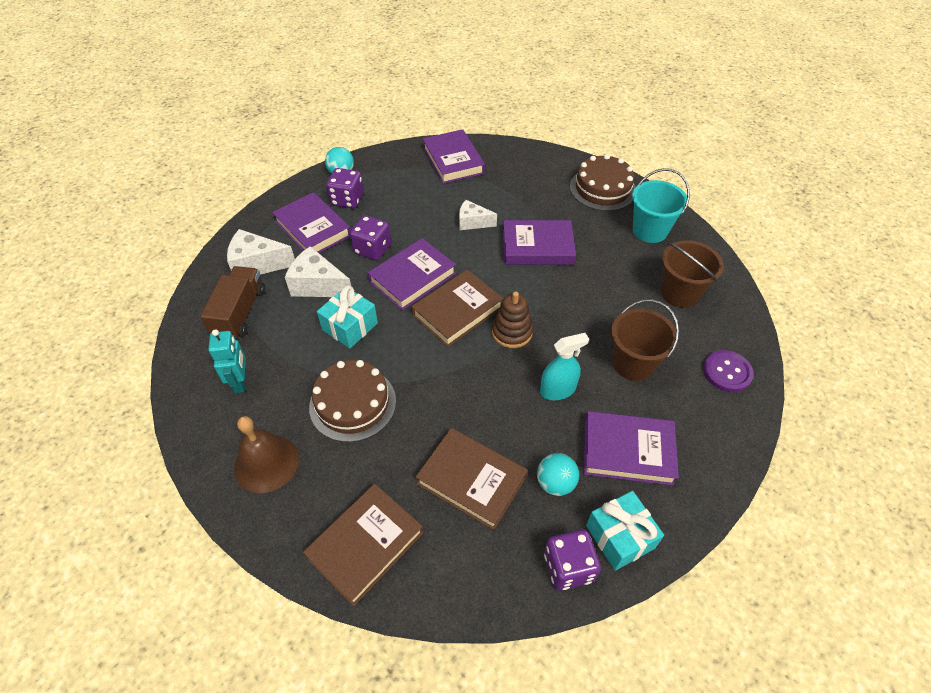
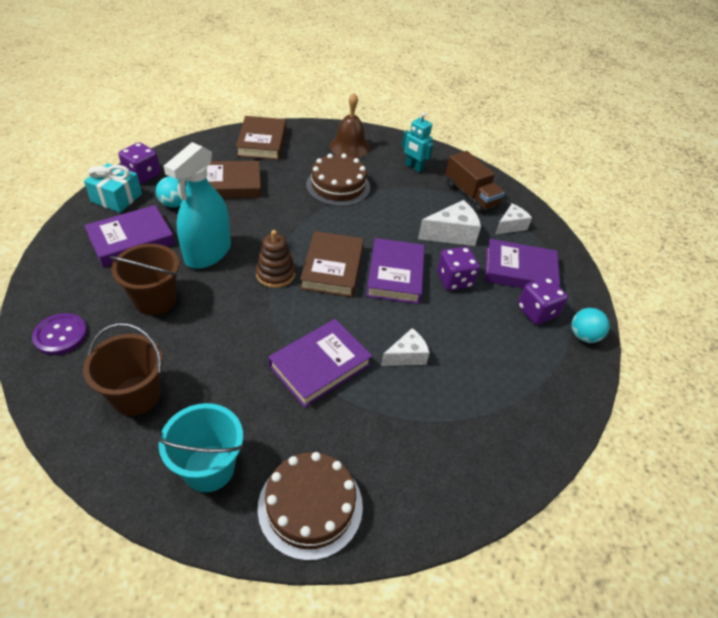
camera: 135 degrees right, 5 degrees down
(257, 264) = (510, 226): white cheese -> white cheese, size x0.65
(350, 326) = (394, 221): turquoise gift -> none
(453, 160) = (515, 428): purple book -> none
(557, 390) = (208, 253): turquoise spray bottle -> turquoise spray bottle, size x1.68

